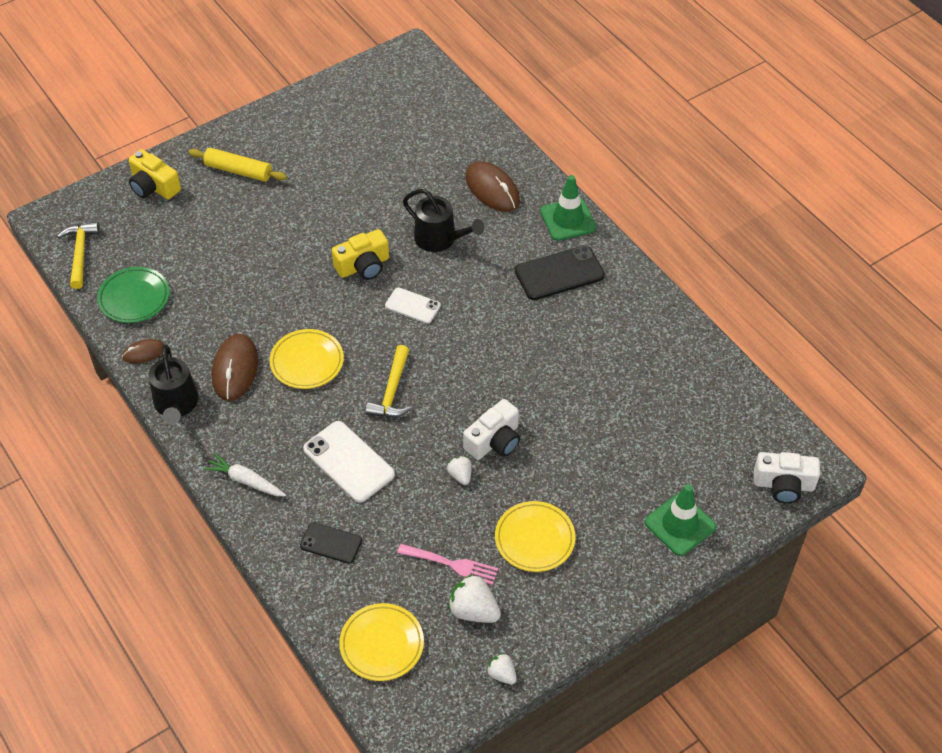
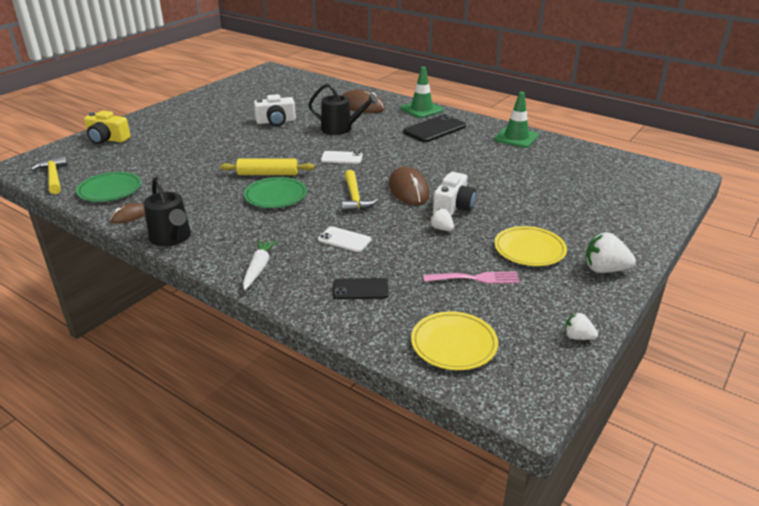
camera: 20 degrees left, 20 degrees down
(235, 369) = (216, 210): brown mouse -> brown mouse (409, 190)
(238, 171) = (173, 124): yellow rolling pin -> yellow rolling pin (268, 174)
(246, 481) = (259, 268): white carrot -> white carrot turned 90 degrees clockwise
(307, 362) = (275, 196): yellow plate -> green plate
(348, 462) = (344, 240): white phone -> white phone, size x0.61
(363, 266) = (292, 147): yellow camera -> none
(473, 610) = (517, 302): white strawberry -> white strawberry (605, 269)
(680, 524) = (628, 220): green traffic cone -> green traffic cone (516, 138)
(783, 485) = (675, 187): white camera -> white camera (276, 121)

